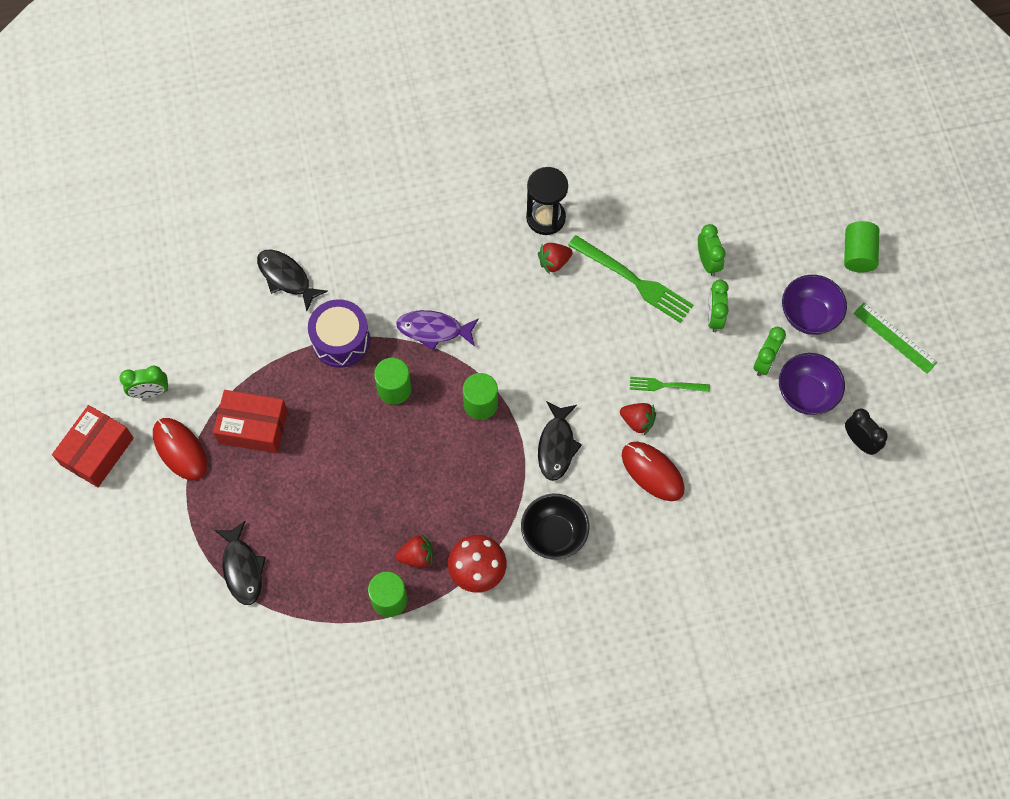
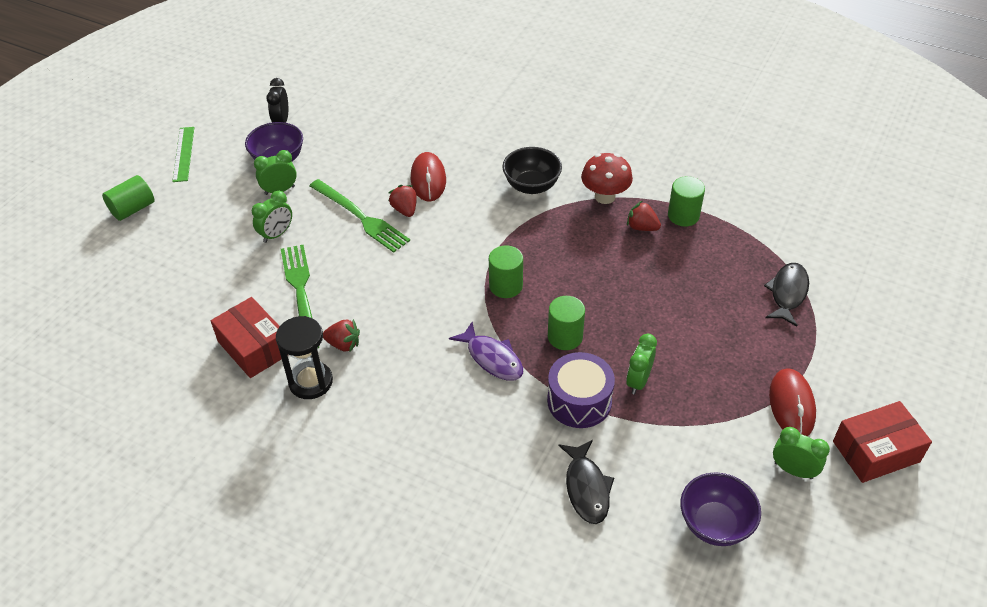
camera: 140 degrees left, 20 degrees down
(253, 427) = (711, 383): red box -> red box (254, 347)
(556, 446) = (477, 229): black fish -> none
(666, 385) = (360, 217): green fork -> green fork, size x1.79
(708, 262) = (234, 269): green clock -> green clock (638, 381)
(809, 315) = (215, 197): purple bowl -> purple bowl (715, 524)

